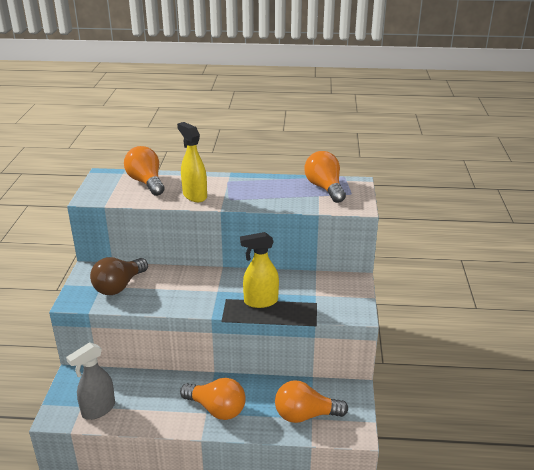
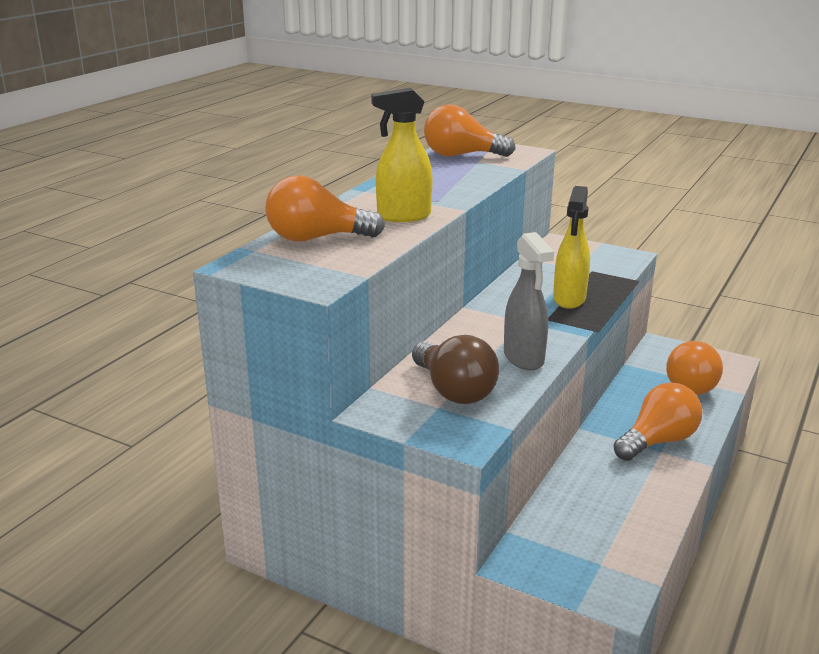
camera: 65 degrees left, 5 degrees down
(98, 409) = (617, 546): grey spray bottle -> grey spray bottle (524, 359)

